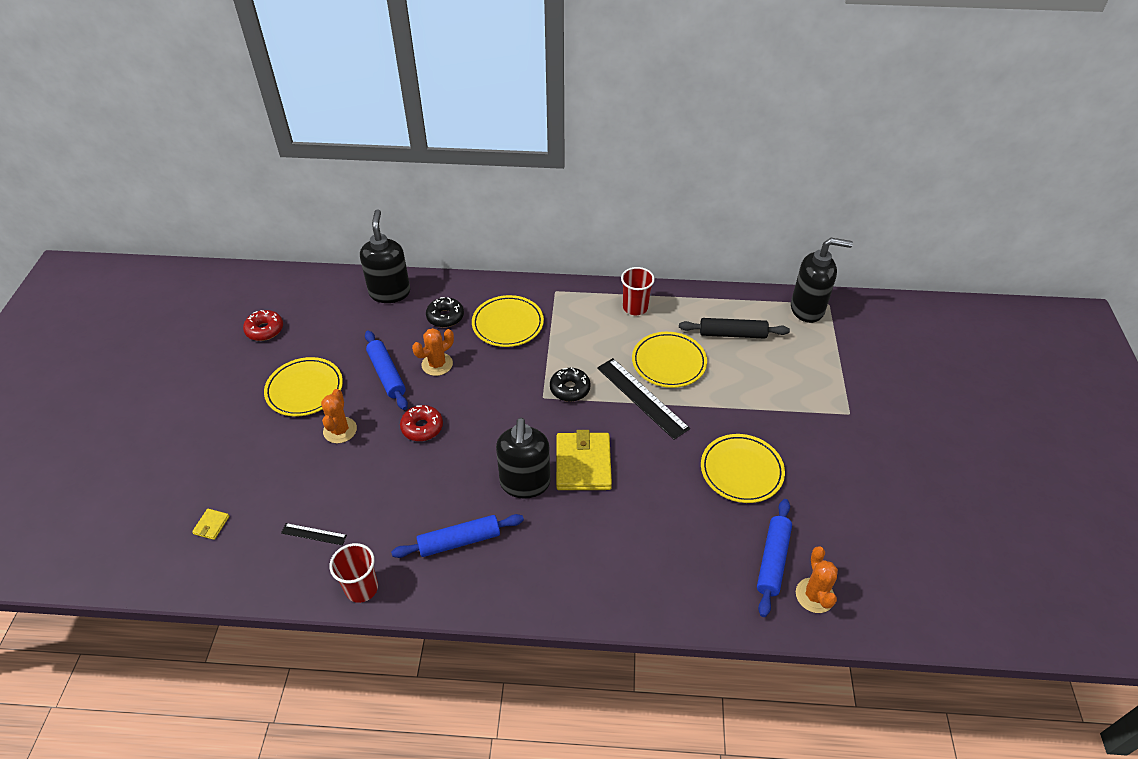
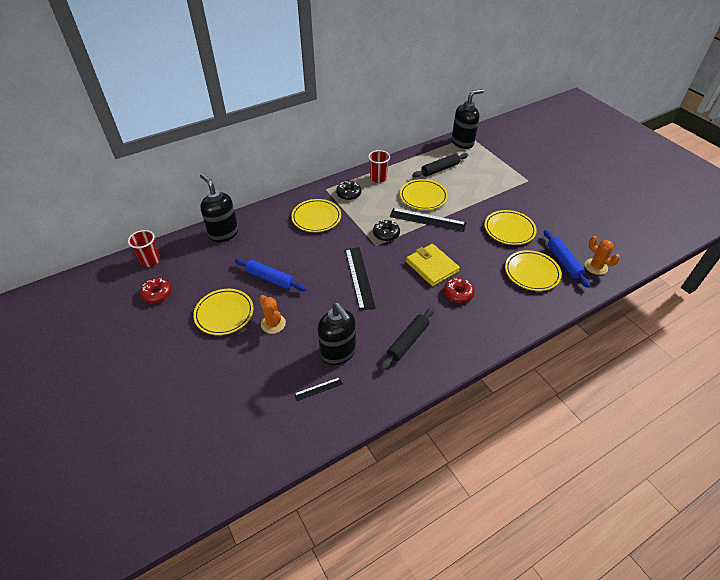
camera: 35 degrees left, 0 degrees up
(211, 525) = (244, 425): yellow wallet -> none
(361, 588) = (379, 399): red cup -> red cup (150, 261)
(422, 427) = (323, 295): red donut -> red donut (458, 293)
(437, 364) = (296, 258): orange cactus -> none
(445, 317) = (274, 231): black donut -> black donut (348, 194)
(459, 541) = (407, 341): blue rolling pin -> black rolling pin
(483, 428) = (359, 277): none -> black ruler
(525, 484) = (412, 293): black soap dispenser -> black soap dispenser (338, 353)
(708, 548) = (532, 272): none -> yellow plate

